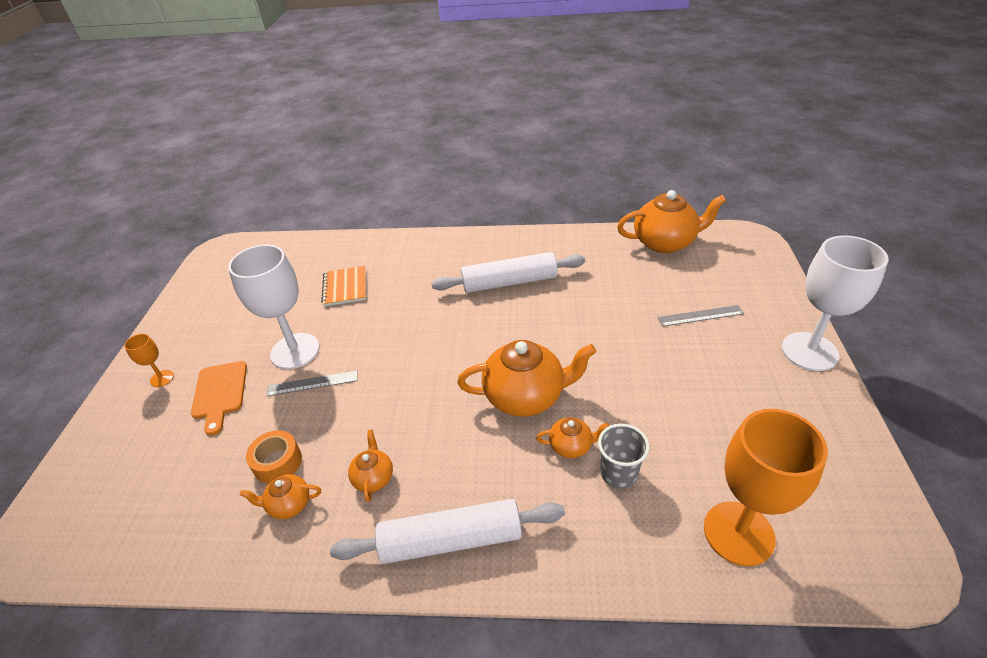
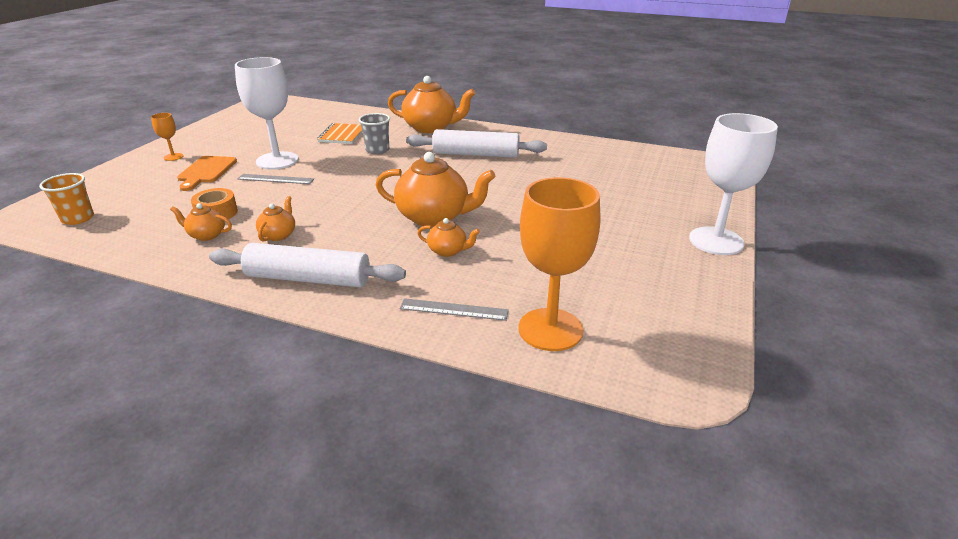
camera: 15 degrees right, 10 degrees down
(105, 526) = (78, 218): none -> orange cup
(618, 473) = (475, 274): grey cup -> grey cup (377, 150)
(665, 242) = (634, 155): orange teapot -> orange teapot (431, 128)
(700, 316) = (629, 201): grey ruler -> grey ruler (454, 309)

